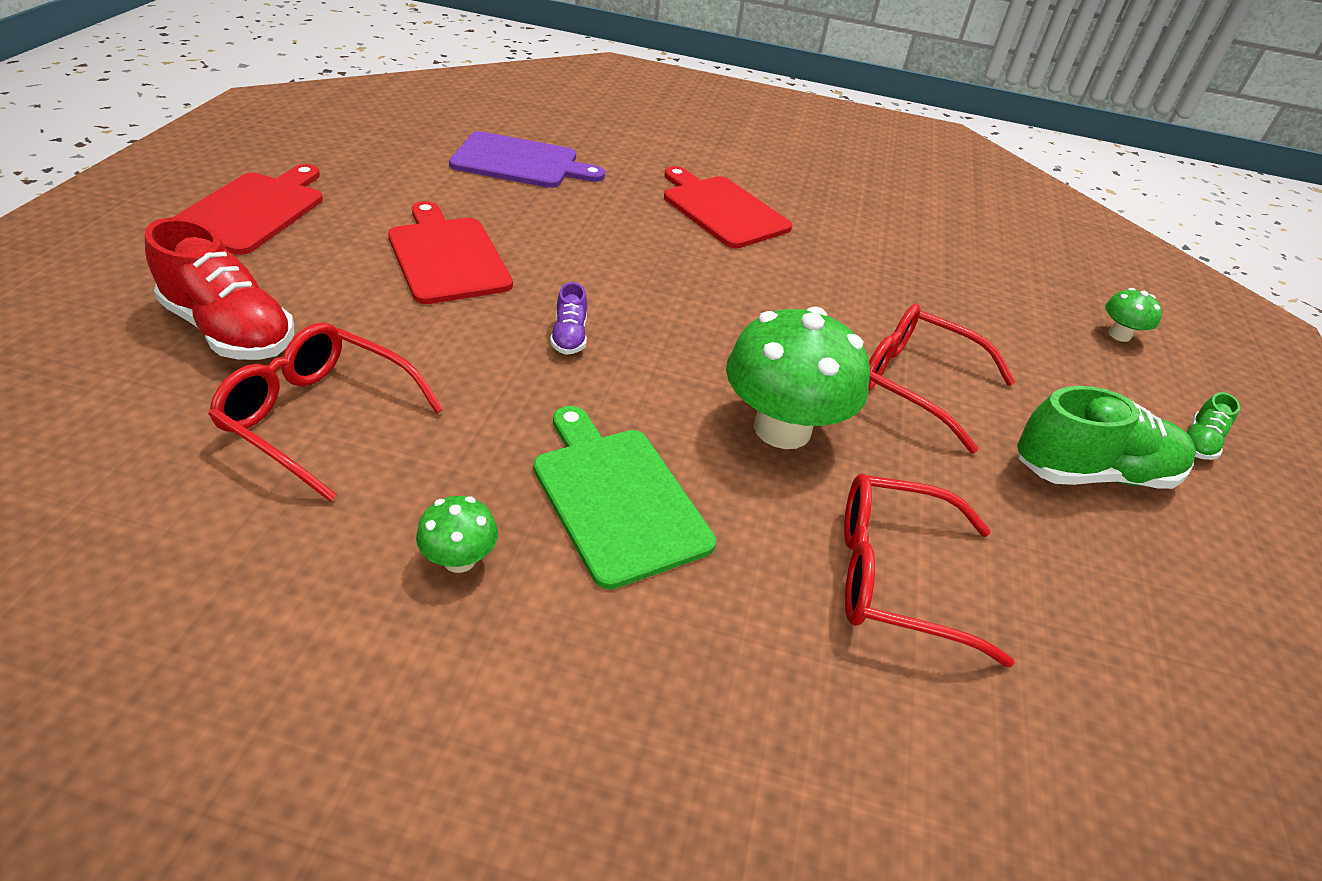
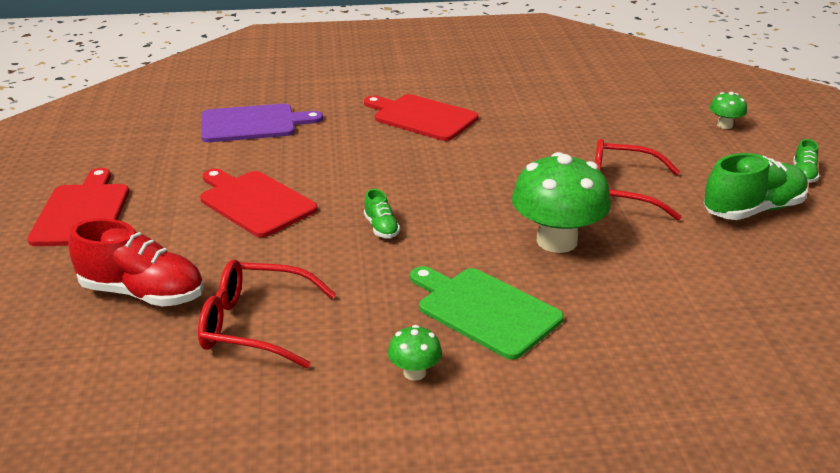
camera: 15 degrees left, 10 degrees down
(569, 337) = (381, 228): purple shoe -> green shoe
(894, 577) = (675, 300): red glasses -> none

